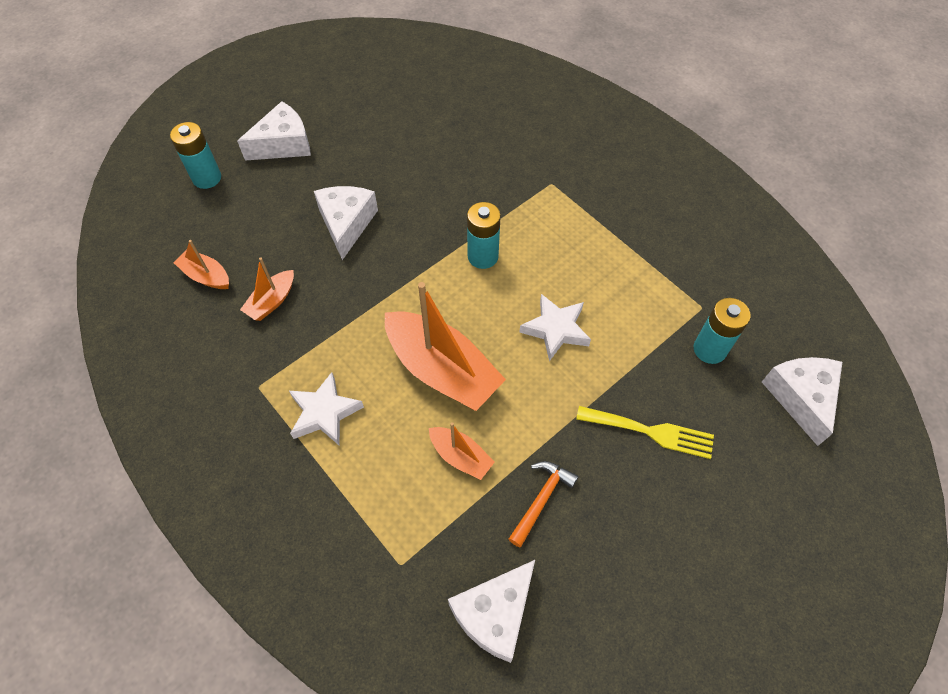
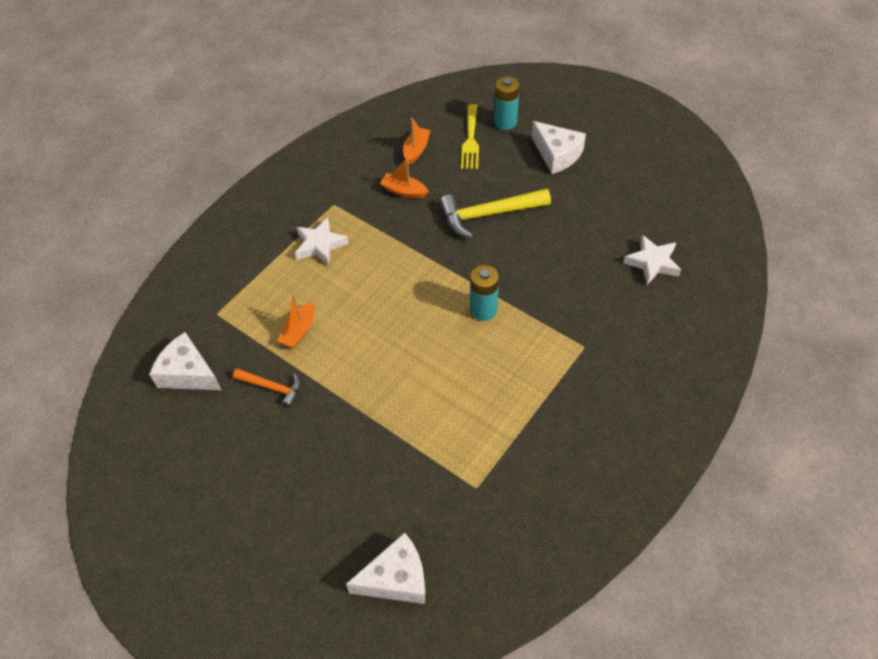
camera: 80 degrees right, 5 degrees down
(346, 224) = (488, 214): white cheese -> yellow hammer
(442, 370) = (368, 305): orange boat -> none
(556, 329) = (423, 374): white star -> white star (652, 263)
(651, 432) = (340, 456): yellow fork -> yellow fork (470, 140)
(709, 349) = (431, 496): turquoise battery -> none

